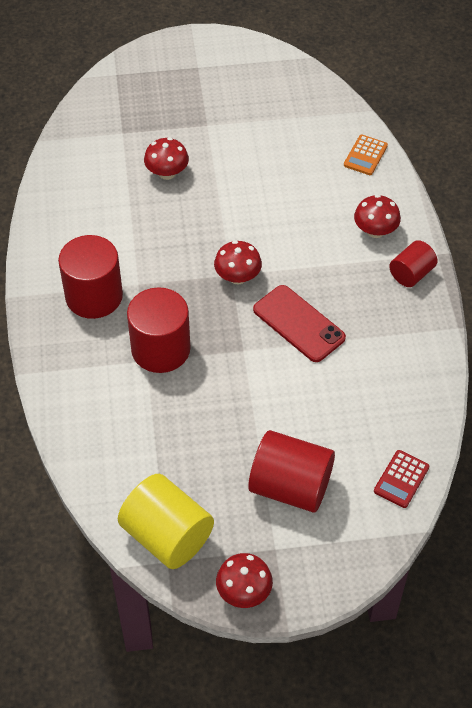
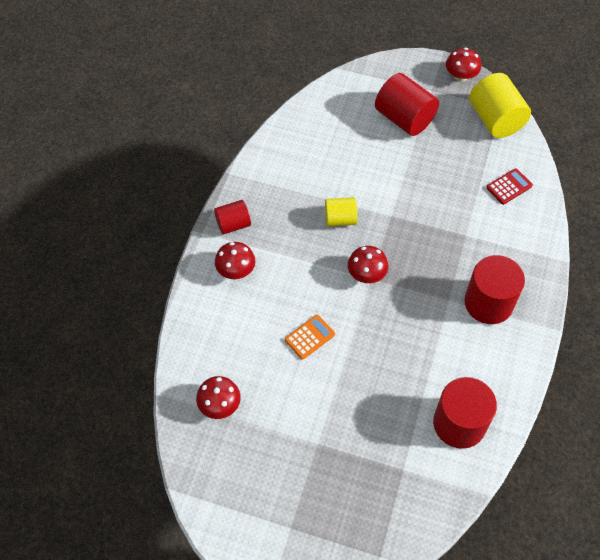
camera: 155 degrees left, 5 degrees up
(160, 349) = (452, 239): red cylinder -> red cylinder (459, 423)
(167, 173) = (380, 401): red mushroom -> red mushroom (219, 405)
(298, 324) = (340, 219): red phone -> yellow cylinder
(365, 155) = (196, 345): orange calculator -> orange calculator (309, 337)
(401, 479) = (332, 98): red calculator -> red calculator (509, 187)

